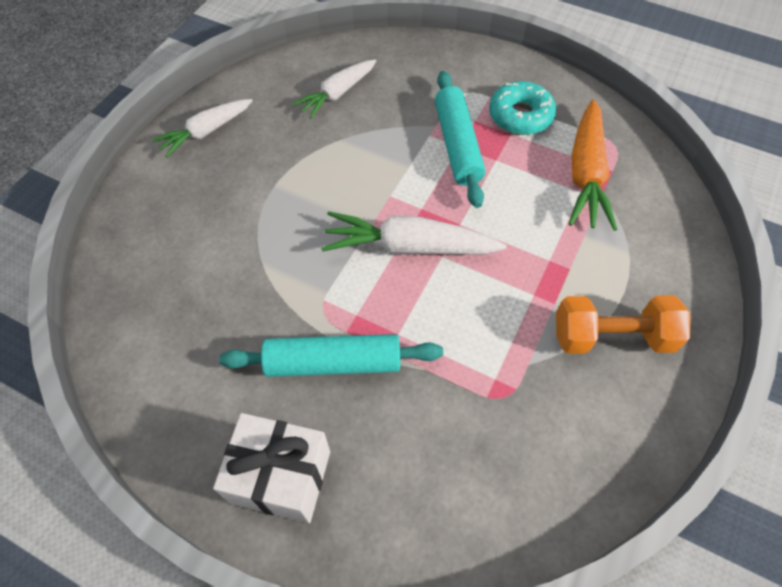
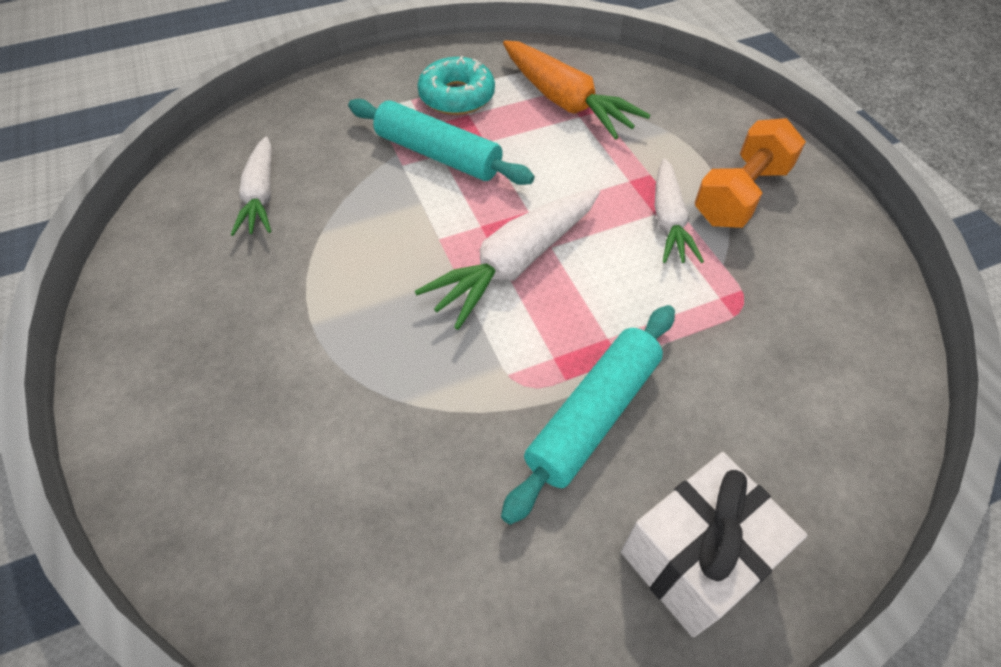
camera: 50 degrees left, 5 degrees down
(206, 132) = (153, 340): white carrot -> white carrot (668, 220)

